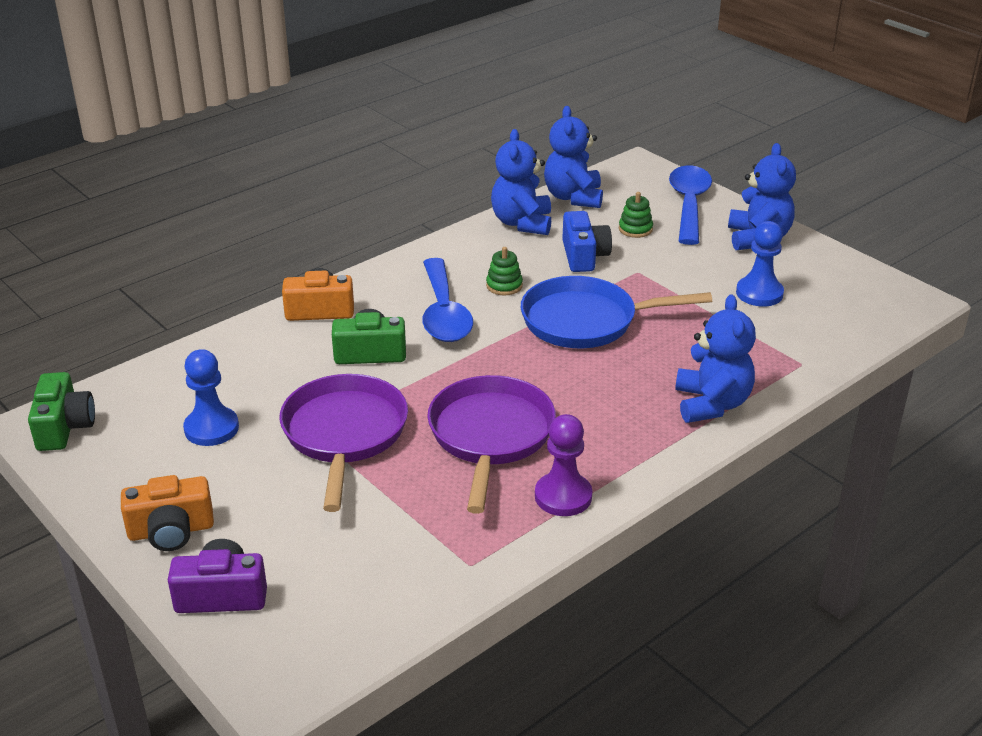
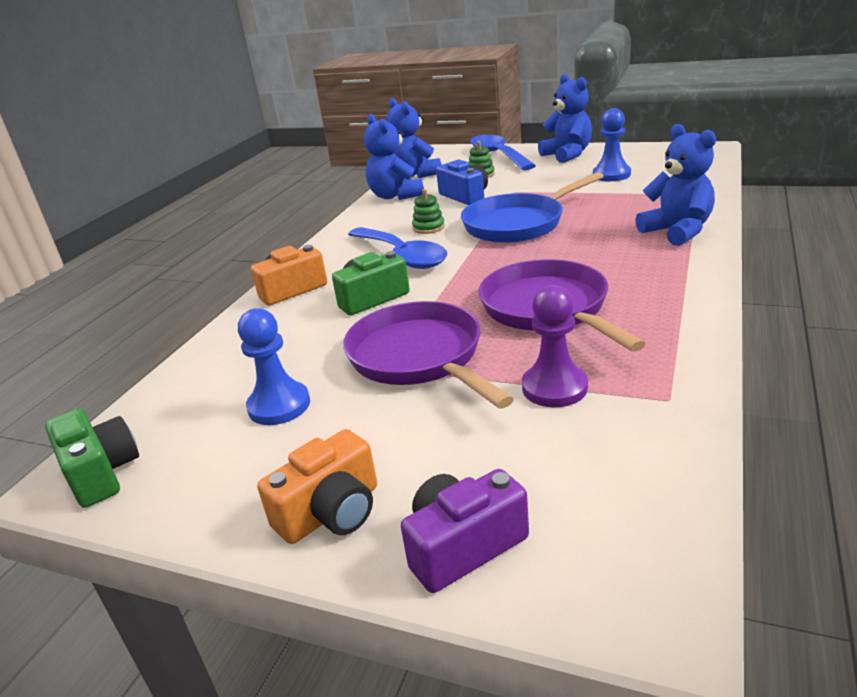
camera: 25 degrees left, 5 degrees down
(563, 496) = (666, 321): purple pawn -> purple pawn (554, 388)

